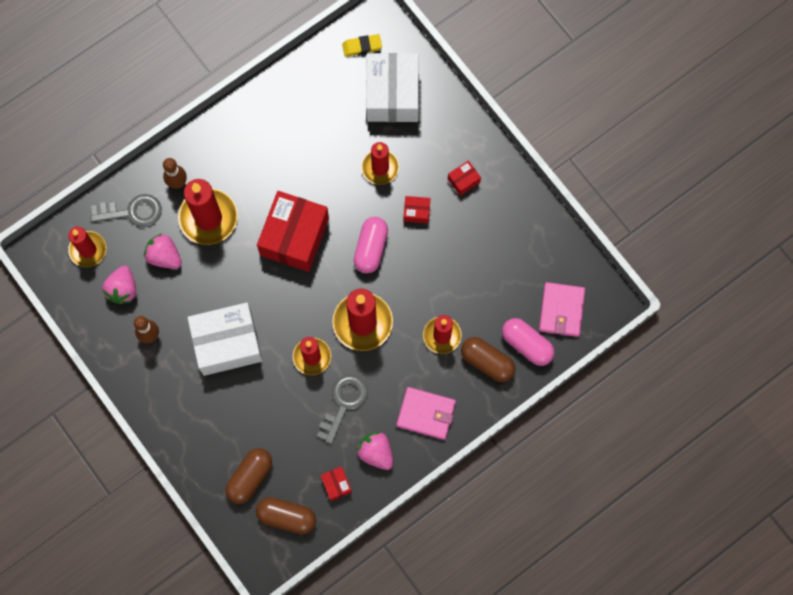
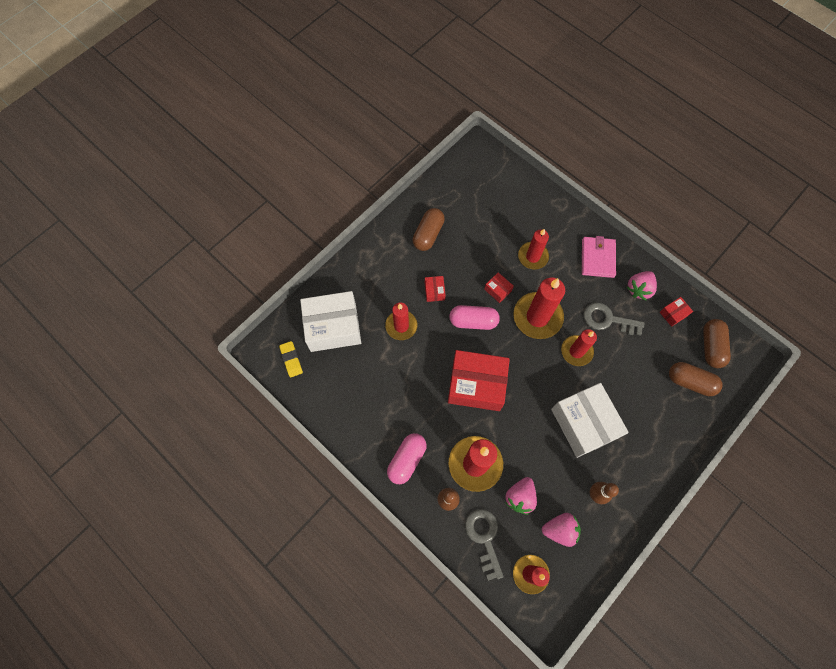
camera: 100 degrees left, 5 degrees down
(463, 180) = (400, 260): red box -> red box (498, 290)
(487, 362) = (545, 222): brown capsule -> brown capsule (428, 234)
(527, 344) = (524, 197): pink capsule -> pink capsule (407, 460)
(561, 310) = (492, 178): pink wallet -> none

